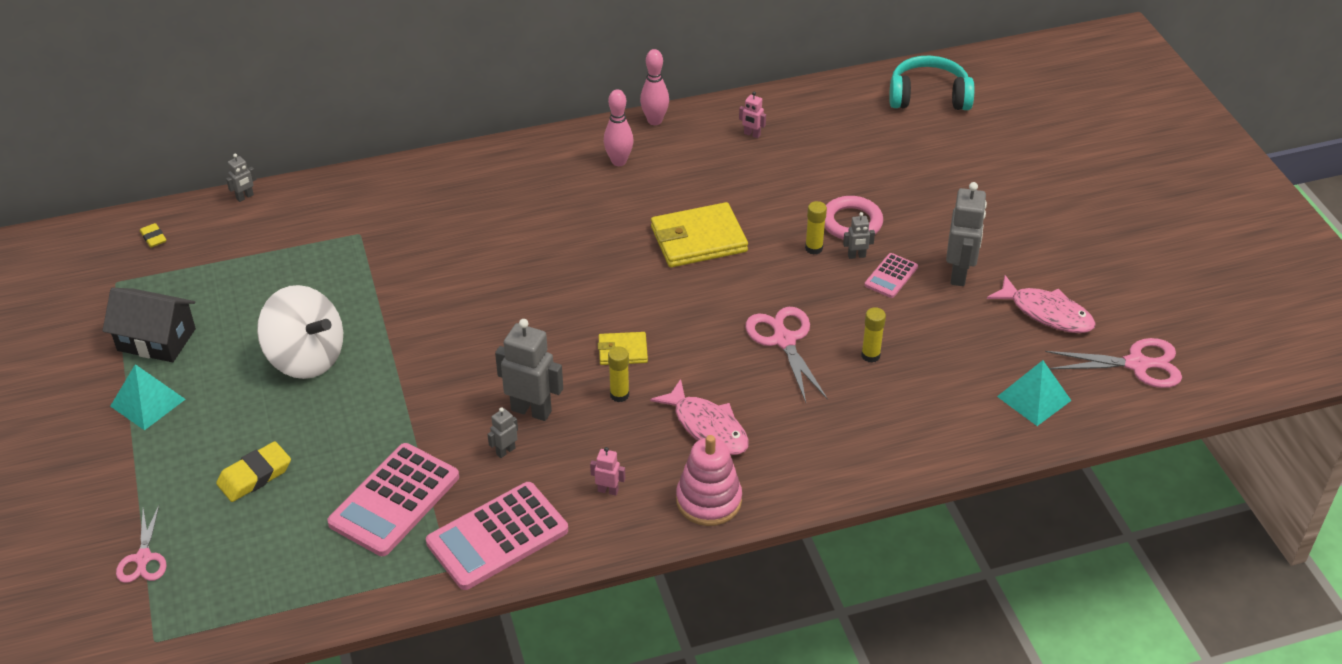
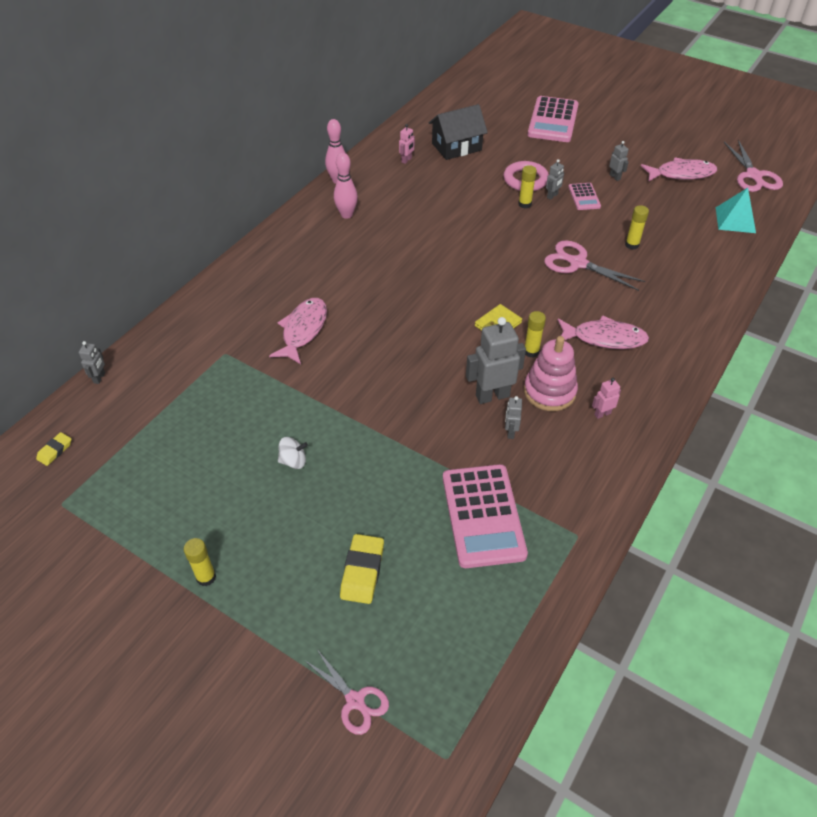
camera: 40 degrees left, 5 degrees up
(148, 402) = (206, 577): turquoise pyramid -> yellow glue stick
(153, 238) = (55, 451): yellow eraser -> yellow eraser turned 75 degrees counterclockwise
(156, 340) = (153, 525): black house -> black house (456, 147)
(306, 358) = (293, 461): white spinning top -> white spinning top, size x0.41
(445, 251) = (303, 330): none -> pink fish
(497, 536) = (578, 491): pink calculator -> pink calculator (553, 120)
(698, 239) = (454, 234): yellow wallet -> none
(708, 500) = (663, 380): pink stacking toy -> pink stacking toy (549, 391)
(752, 134) = (406, 160): pink robot -> pink robot turned 45 degrees counterclockwise
(928, 96) = (476, 95): turquoise headphones -> none
(959, 274) = (615, 177): grey robot -> grey robot, size x0.49
(1137, 364) = (754, 176): pink scissors -> pink scissors turned 120 degrees clockwise

